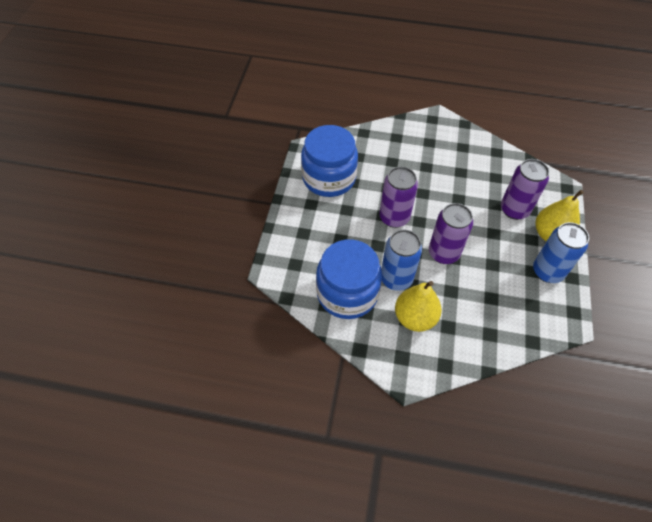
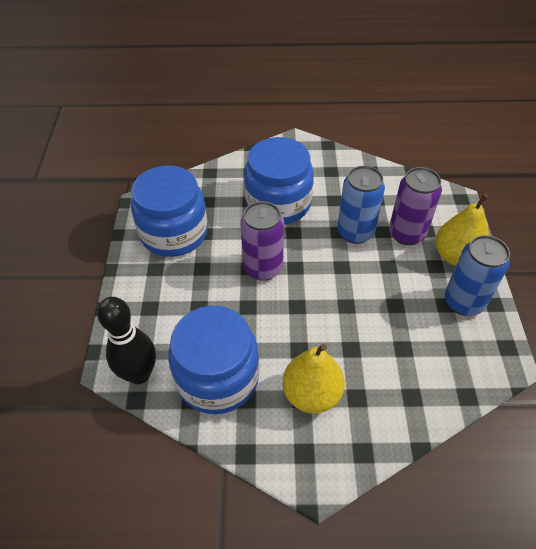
camera: 10 degrees left, 5 degrees down
(290, 280) = (139, 374): none -> black bowling pin
(396, 279) = (278, 346): blue can -> blue can (355, 232)
(414, 167) = (278, 203): none -> blue jar
(443, 253) = (332, 302): purple can -> none

